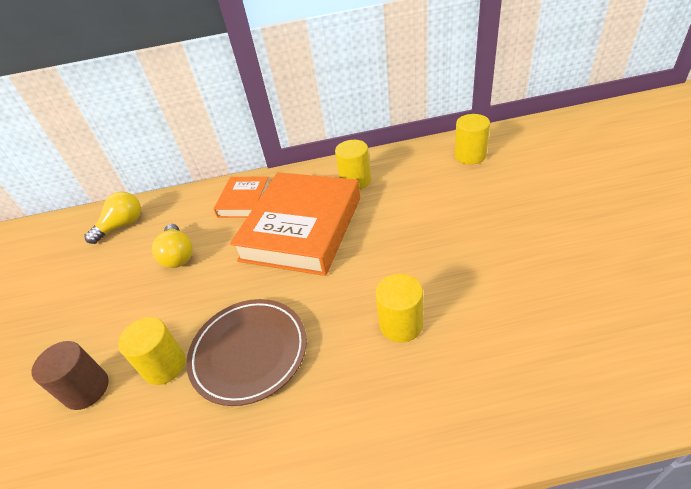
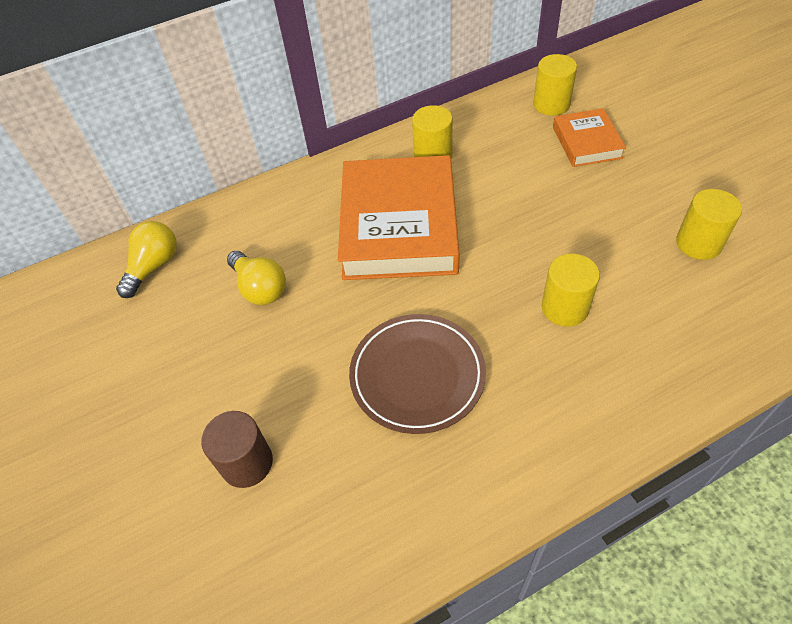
camera: 20 degrees left, 10 degrees up
(164, 365) = (326, 414): yellow cylinder -> yellow cylinder (698, 243)
(244, 201) = (305, 204): orange book -> orange book (586, 142)

